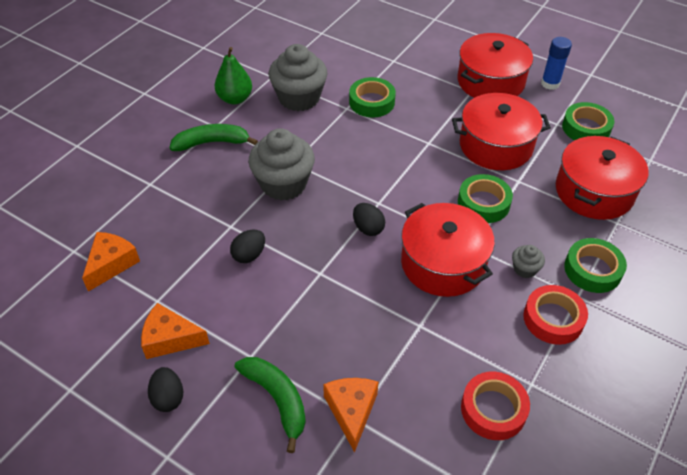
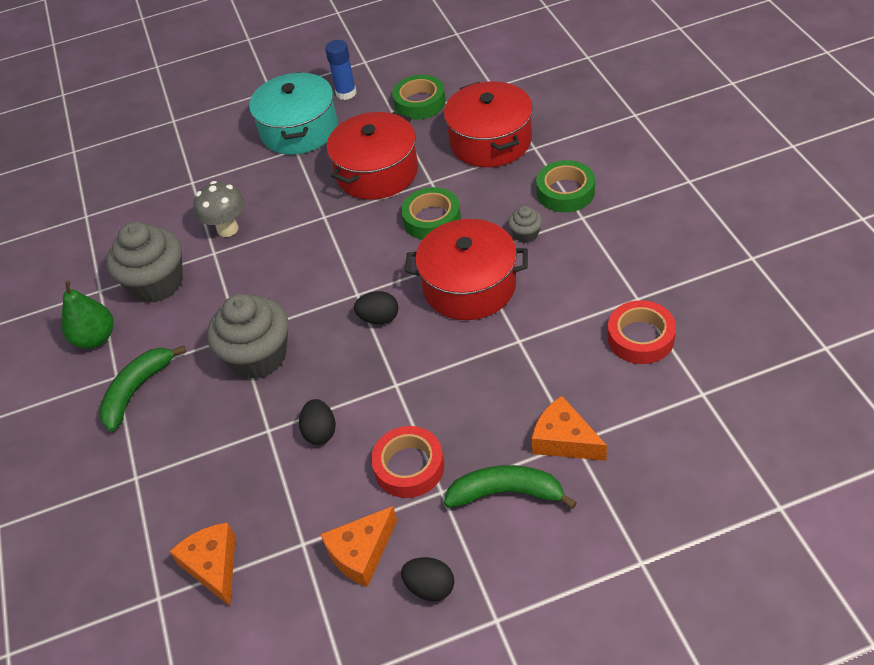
camera: 45 degrees left, 0 degrees up
(372, 102) = (227, 229): green tape -> grey mushroom
(490, 82) = (299, 130): red pot -> turquoise pot
(553, 319) = (589, 246): red tape -> red tape (409, 466)

